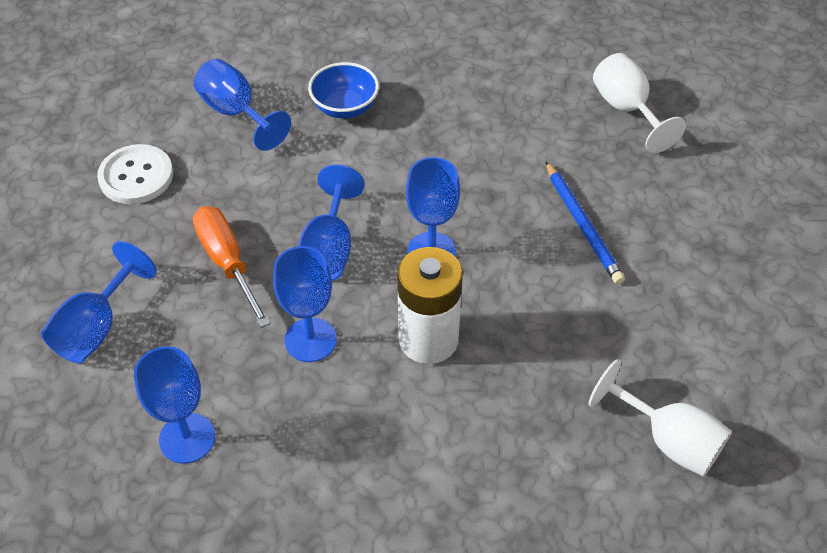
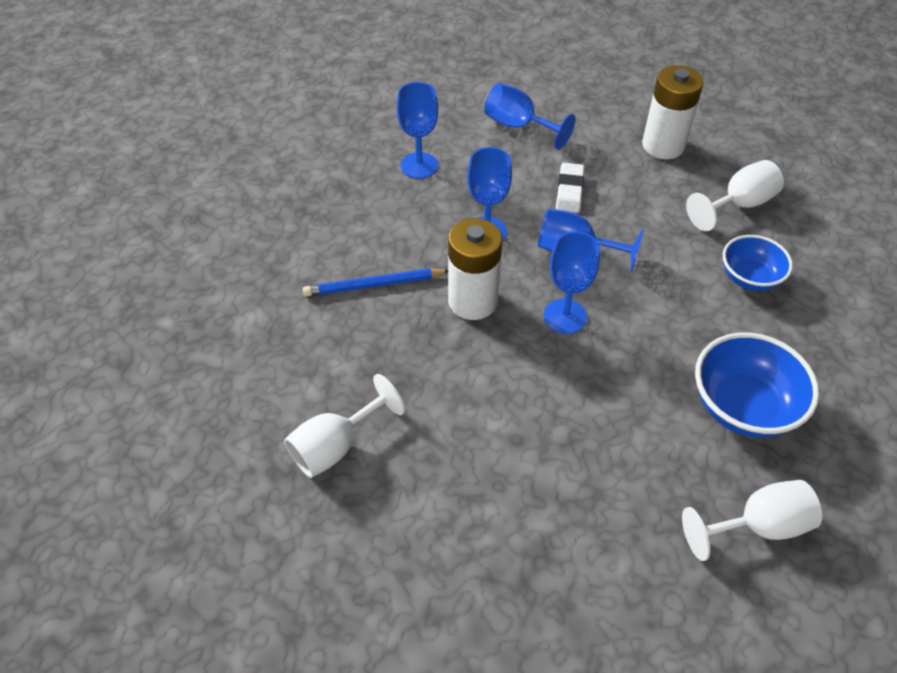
camera: 100 degrees right, 0 degrees up
(136, 176) = (663, 145): white button -> white battery
(227, 262) = (569, 191): orange screwdriver -> white eraser
(236, 113) = (738, 205): blue goblet -> white goblet
(508, 115) = (743, 407): none -> blue bowl
(583, 225) = (585, 439): blue pencil -> blue pencil (374, 285)

